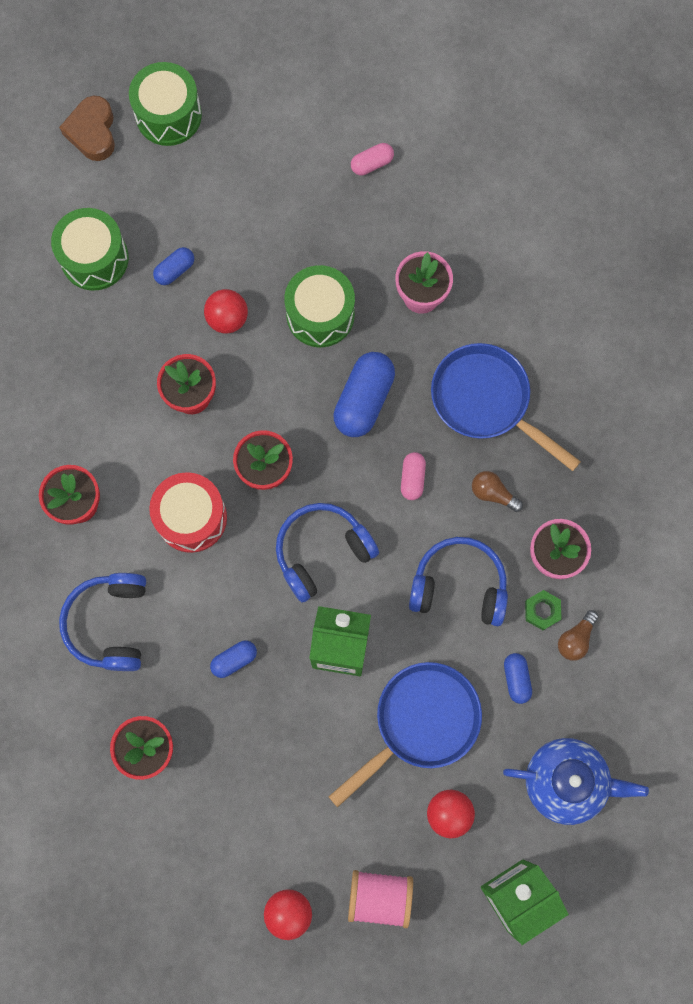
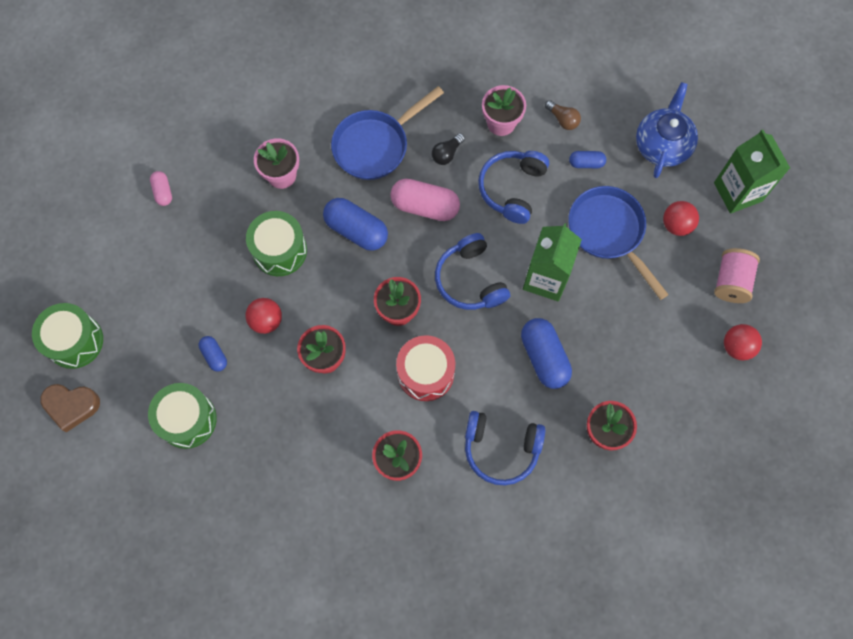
camera: 80 degrees left, 5 degrees down
(234, 660) = (544, 357): blue capsule -> blue capsule, size x1.88
(412, 478) = (425, 206): pink capsule -> pink capsule, size x1.88
(493, 493) = (447, 154): brown light bulb -> black light bulb
(542, 611) = (539, 137): green nut -> none

